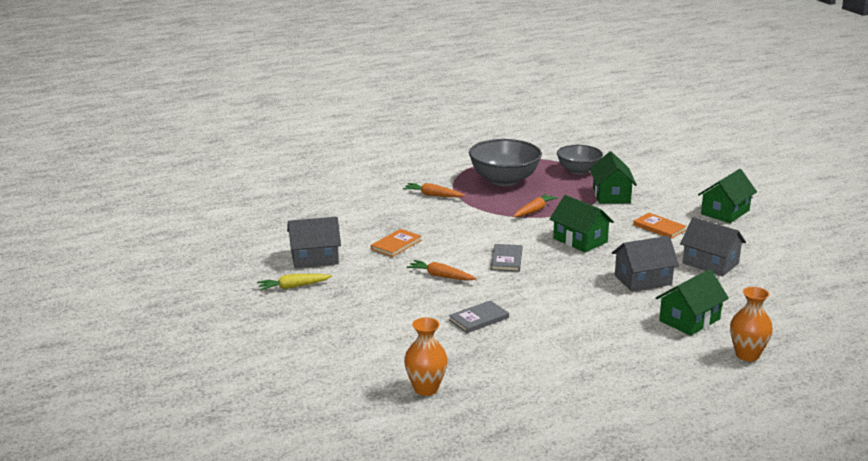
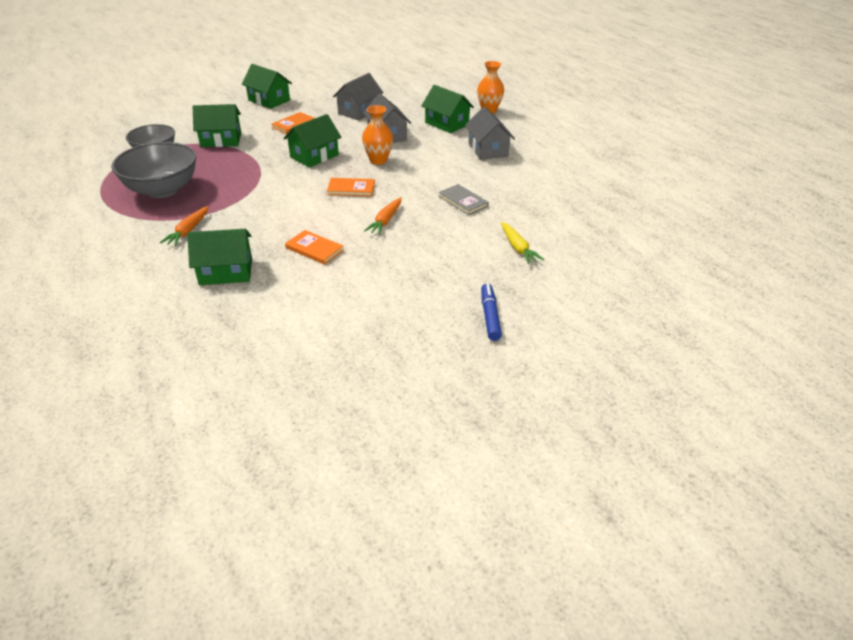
camera: 95 degrees left, 15 degrees up
(273, 319) = (490, 316): none -> blue marker
(293, 287) = (416, 310): yellow carrot -> yellow carrot (518, 248)
(314, 258) = (345, 301): grey house -> grey house (488, 150)
(369, 213) = (226, 271): none -> green house
(426, 389) = (580, 222): orange vase -> orange vase (378, 160)
(507, 260) = (351, 189): grey book -> orange book
(534, 210) = (246, 175): orange carrot -> none

